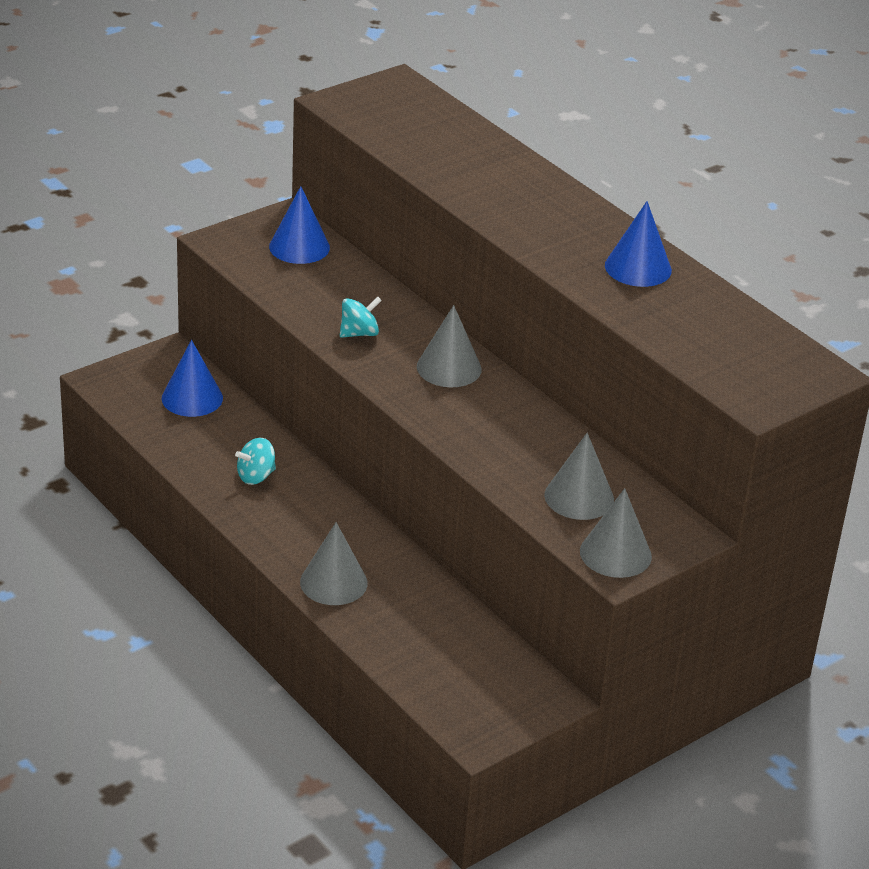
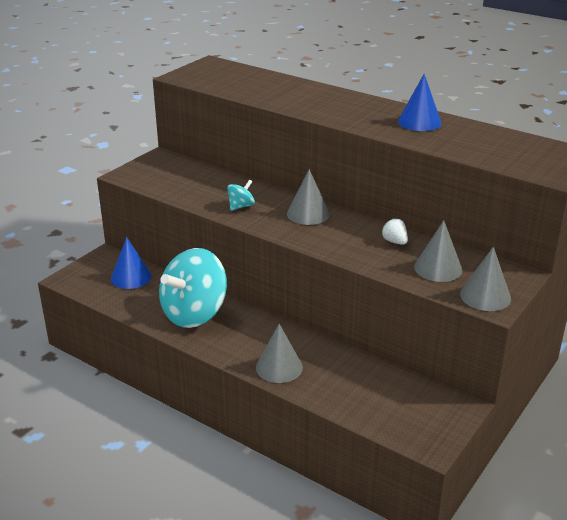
camera: 15 degrees left, 5 degrees down
(256, 476) = (194, 314): turquoise spinning top -> turquoise spinning top, size x2.42
(299, 247) = (177, 169): blue cone -> none
(545, 442) = (394, 242): none -> white strawberry

